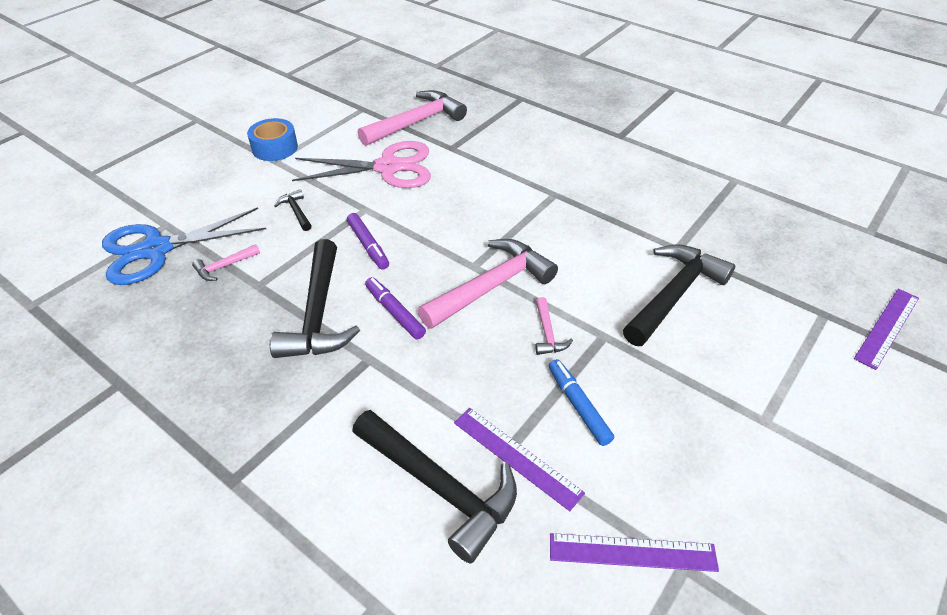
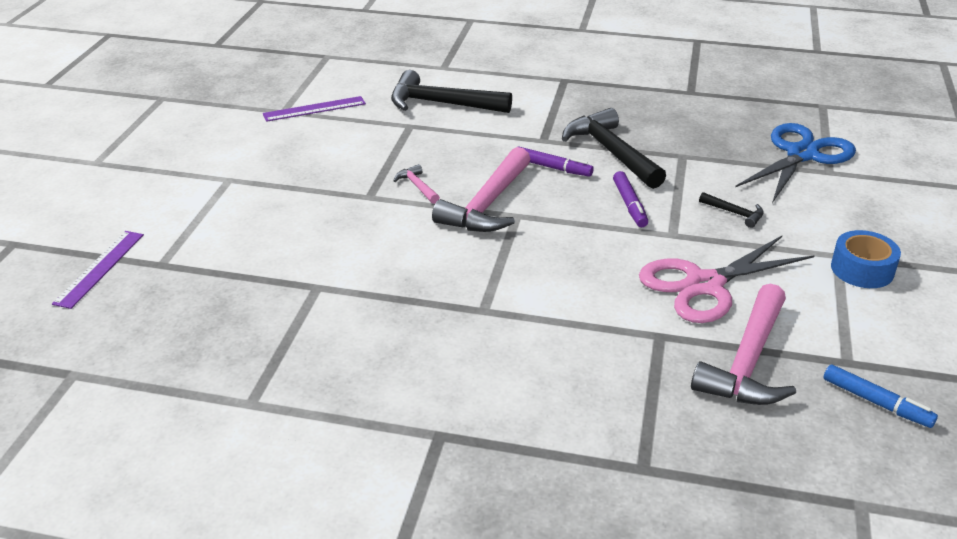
camera: 155 degrees right, 10 degrees down
(224, 266) = (728, 159): pink hammer -> none
(368, 245) = (629, 205): purple marker -> purple marker turned 135 degrees counterclockwise
(516, 457) = (402, 124): purple ruler -> none
(578, 406) = (372, 154): blue marker -> blue marker (876, 402)
(674, 295) = (313, 242): black hammer -> none

